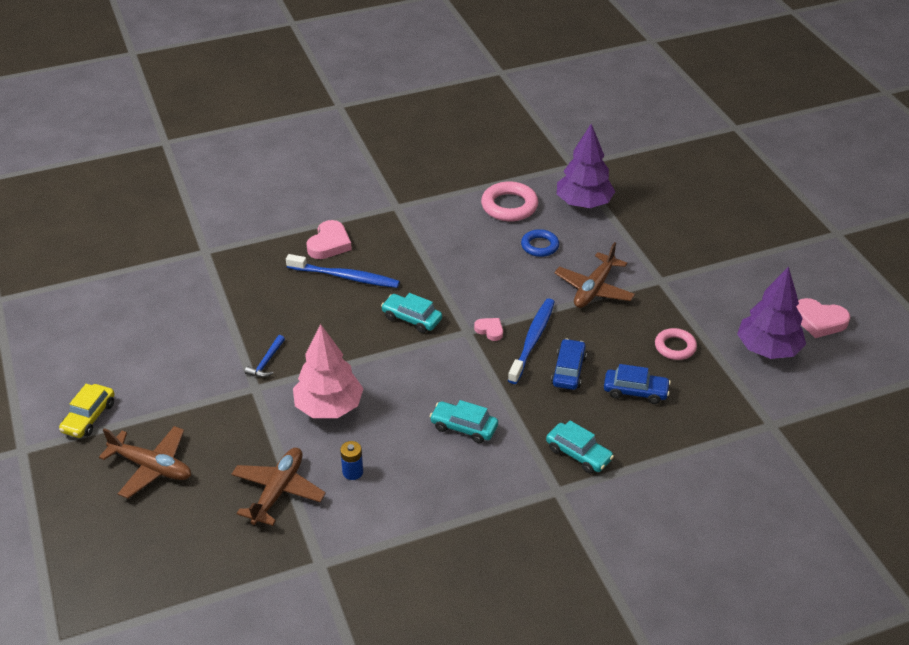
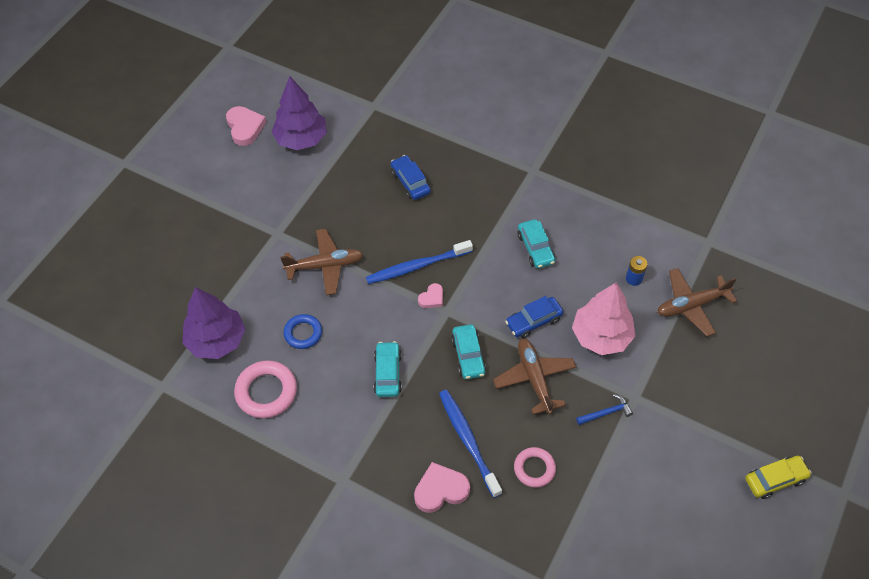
camera: 130 degrees left, 15 degrees up
(152, 467) = (759, 394): brown plane -> brown plane (534, 378)
(490, 330) = (432, 298): pink heart -> pink heart turned 135 degrees counterclockwise
(568, 371) = (426, 227): blue car -> blue car (533, 321)
(578, 454) = (494, 178): turquoise car -> turquoise car (388, 373)
(675, 347) = (345, 186): pink ring -> pink ring (534, 469)

